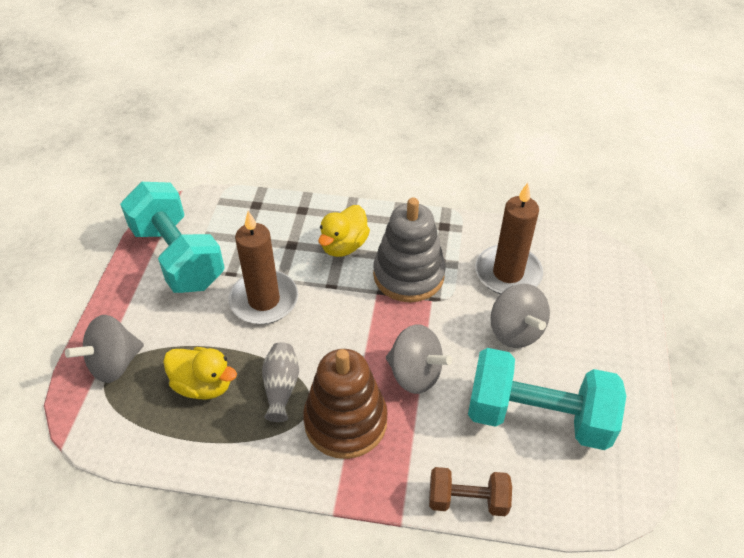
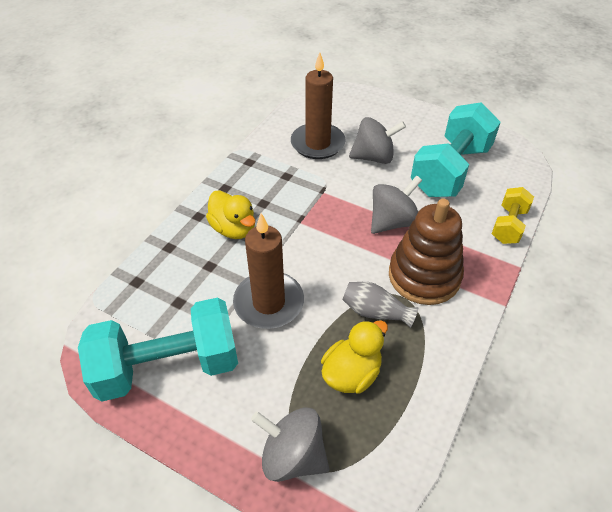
camera: 70 degrees left, 0 degrees up
(114, 364) = (292, 456): grey spinning top -> grey spinning top turned 135 degrees clockwise
(408, 275) = (290, 197): grey stacking toy -> none
(467, 500) = (508, 225): brown dumbbell -> yellow dumbbell

